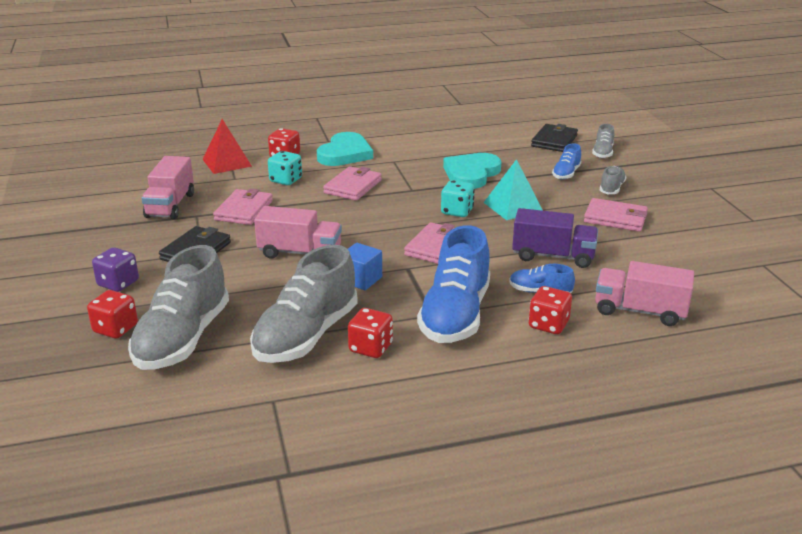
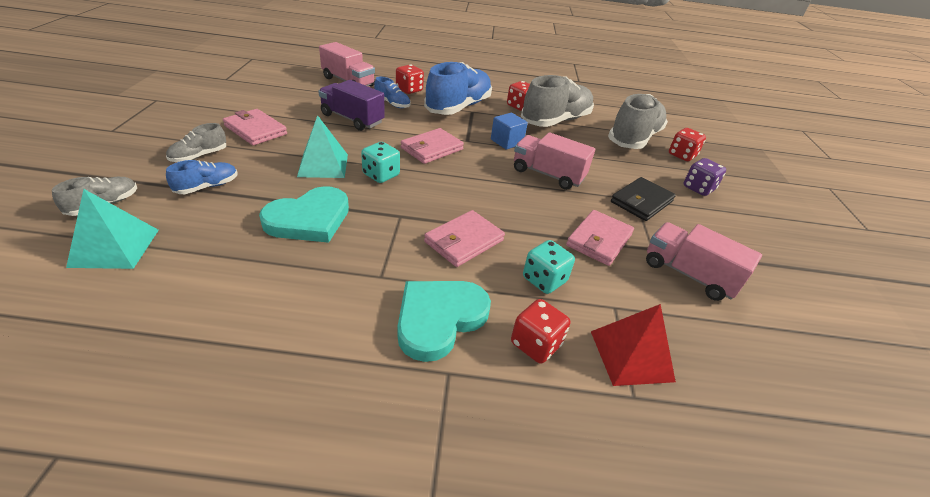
camera: 165 degrees left, 10 degrees up
(170, 205) = (688, 274): pink truck -> pink truck turned 75 degrees counterclockwise
(554, 141) = (114, 247): black wallet -> turquoise pyramid

